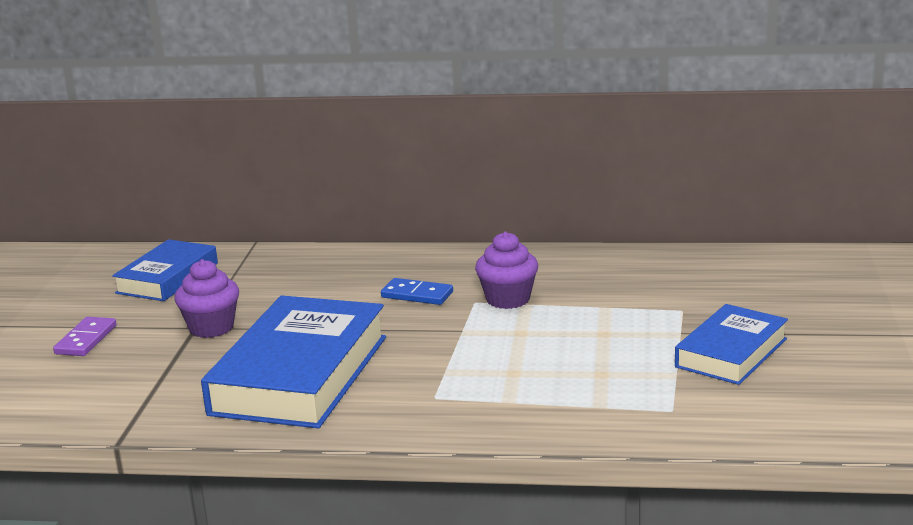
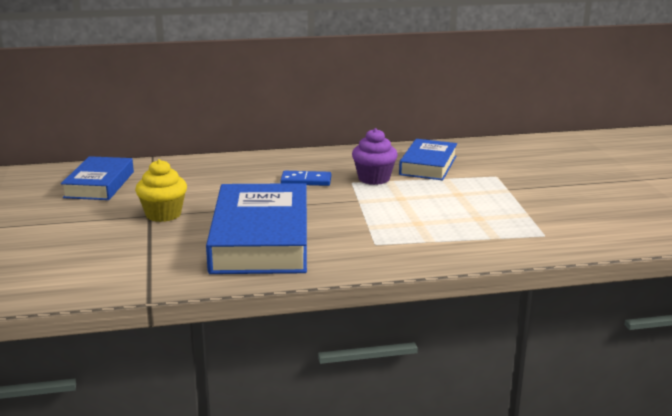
camera: 20 degrees left, 0 degrees up
(86, 340) = (62, 231): purple domino -> none
(211, 328) = (163, 214): purple cupcake -> yellow cupcake
(731, 353) = (551, 198): blue book -> blue book (428, 165)

